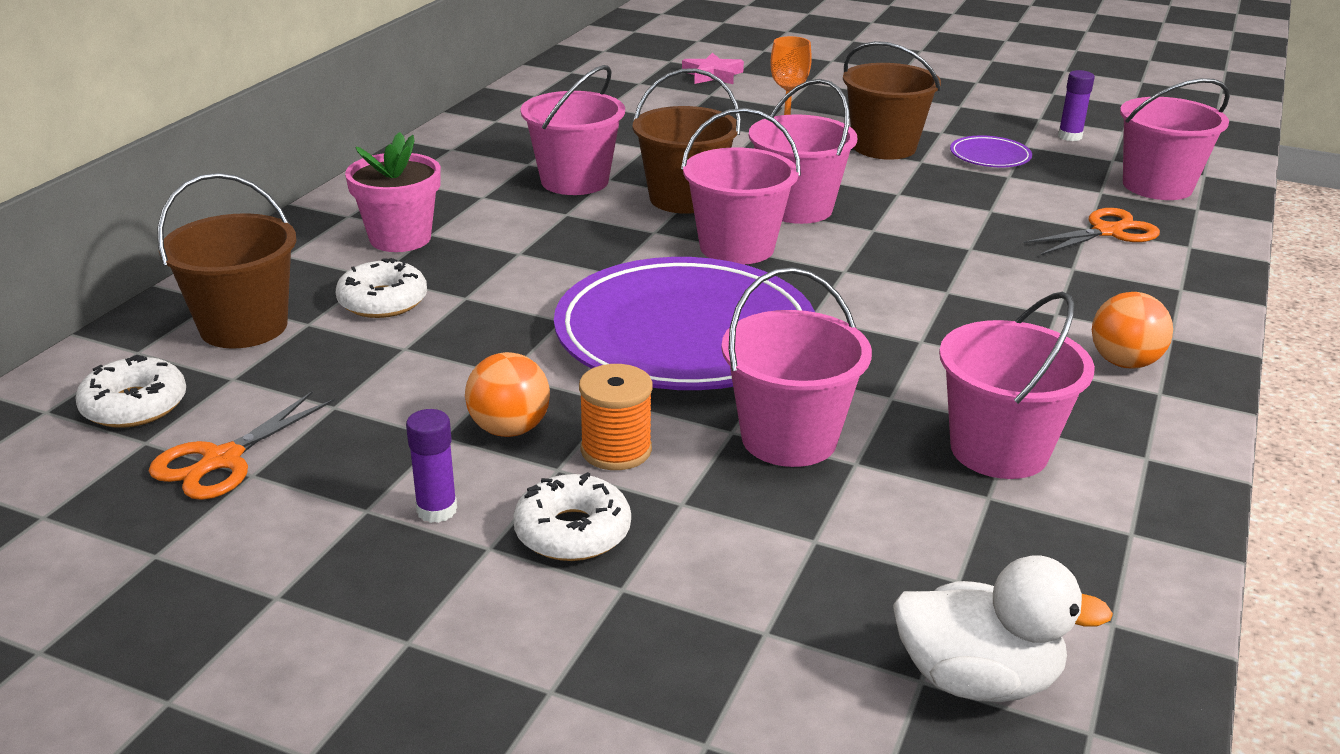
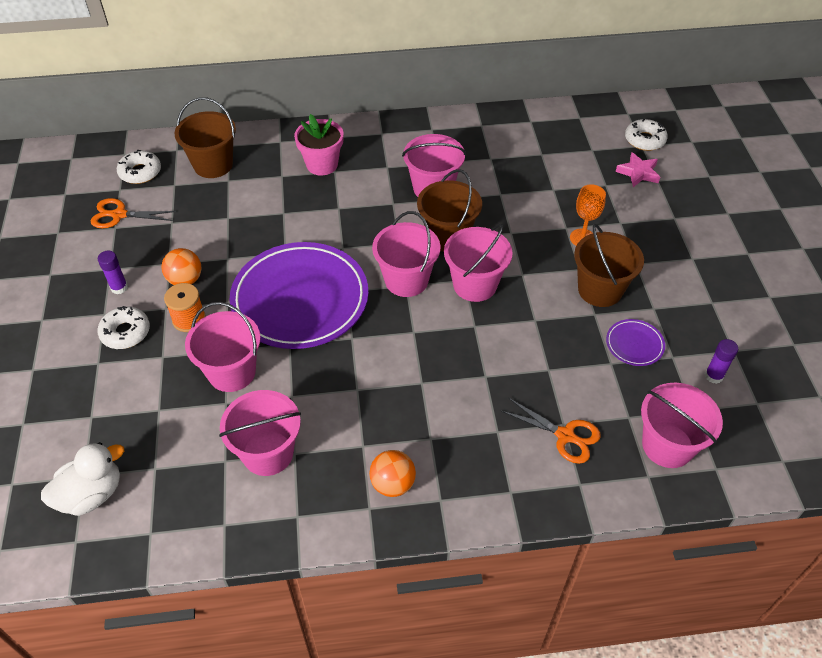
camera: 60 degrees right, 20 degrees up
(383, 301) = (261, 191): white donut -> white donut (644, 140)
(977, 679) = (91, 494): white duck -> white duck turned 105 degrees counterclockwise

